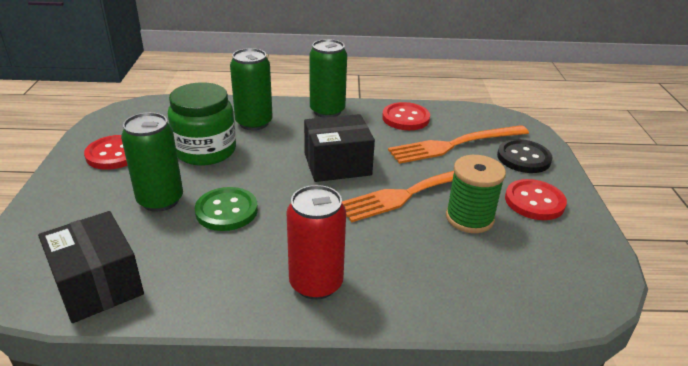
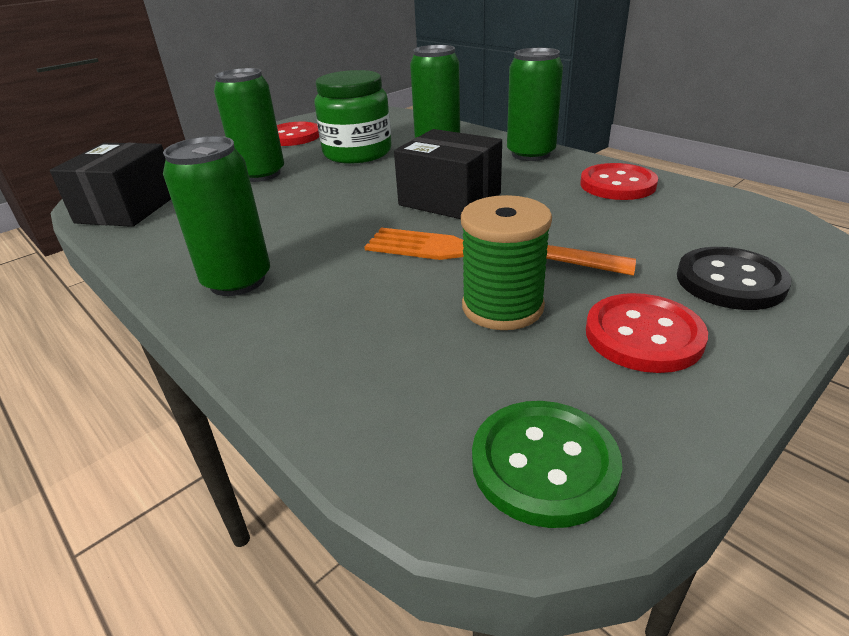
camera: 50 degrees right, 0 degrees up
(226, 211) = (287, 198): green button -> green button (544, 464)
(316, 283) = (237, 281): red can -> green can
(455, 144) = (638, 229): orange fork -> none

